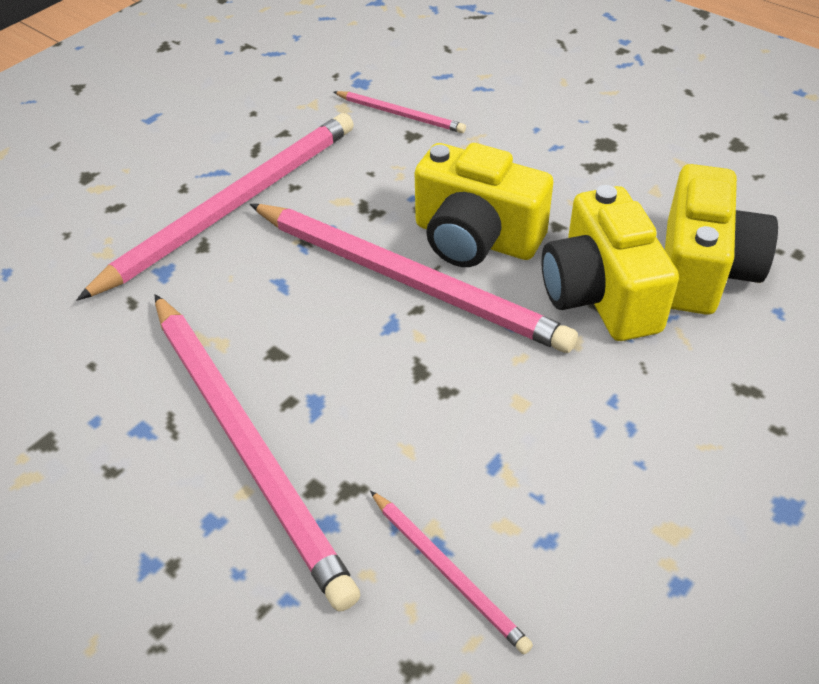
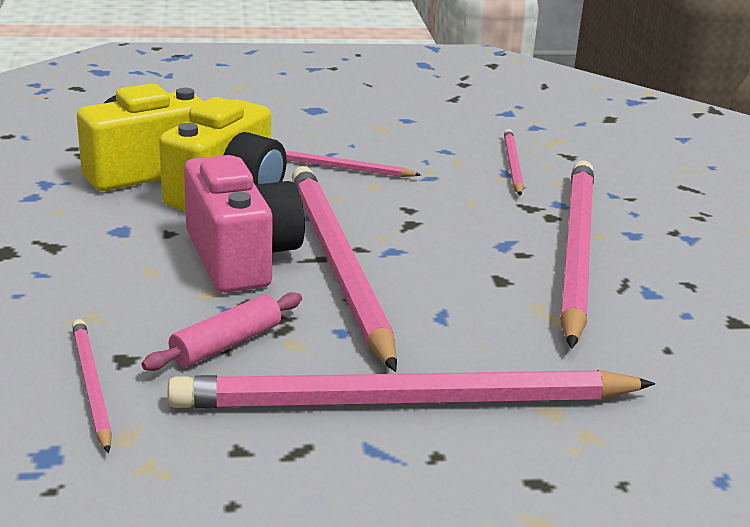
camera: 140 degrees left, 20 degrees down
(377, 175) = (226, 344): none -> pink rolling pin
(475, 238) = (241, 258): yellow camera -> pink camera
(586, 406) = (339, 167): none -> pink pencil

